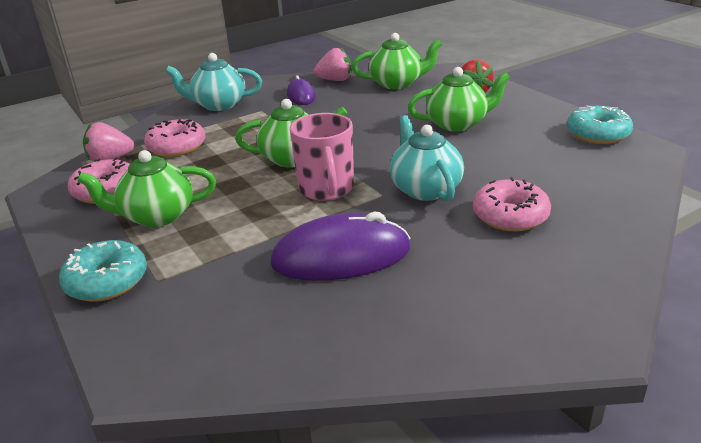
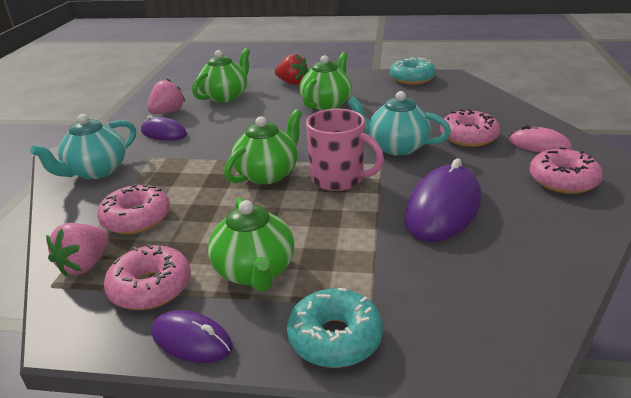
camera: 50 degrees left, 0 degrees up
(64, 230) = (191, 340): none -> purple mouse
(157, 216) = (255, 271): green teapot -> green teapot turned 45 degrees counterclockwise
(497, 306) = (563, 180): none -> pink donut
(562, 263) = (539, 145): none -> pink mouse

